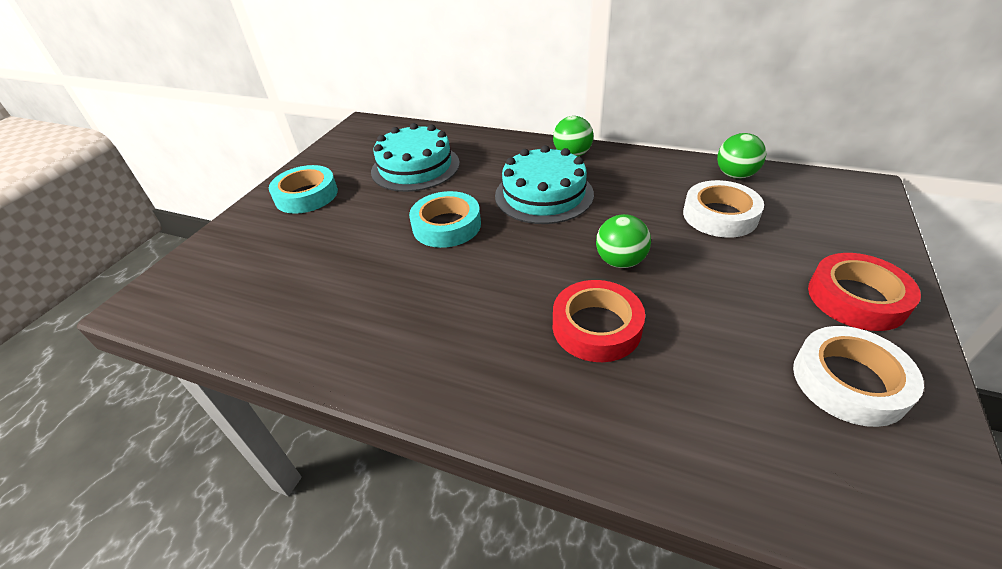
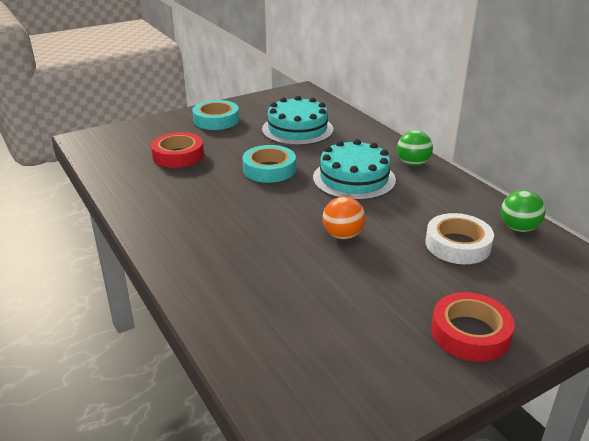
camera: 35 degrees right, 10 degrees down
(596, 327) = (276, 257): red tape -> red tape (178, 155)
(620, 261) = (343, 235): green ball -> orange ball
(849, 381) = (380, 361): white tape -> none

